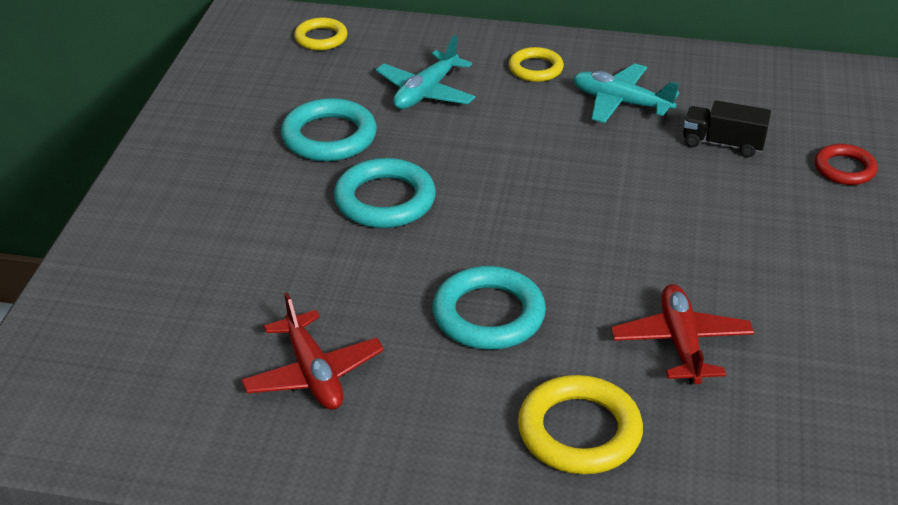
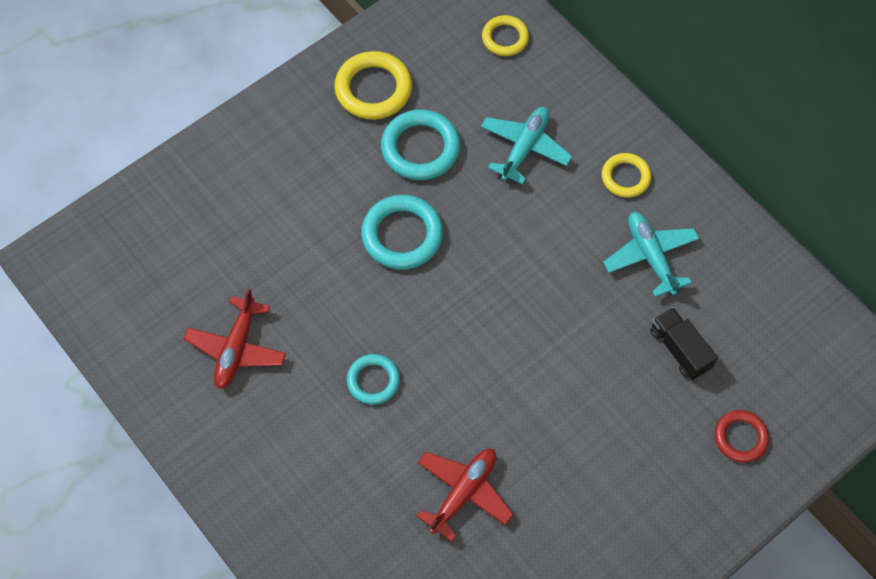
camera: 40 degrees right, 25 degrees up
(426, 92) = (524, 148): turquoise plane -> turquoise plane turned 135 degrees clockwise
(488, 315) = (373, 381): turquoise ring -> turquoise ring, size x0.62
(579, 431) = (339, 507): yellow ring -> yellow ring (373, 89)

